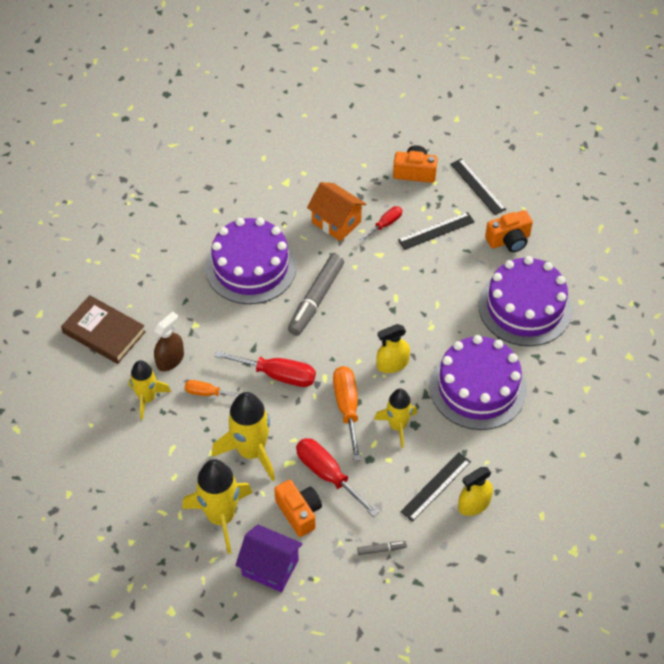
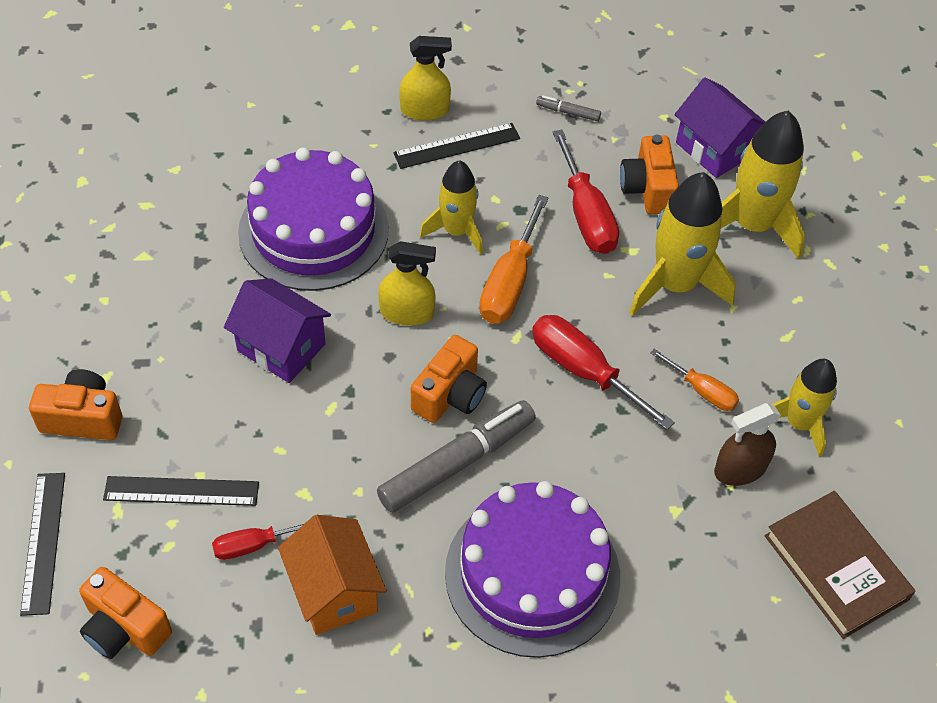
camera: 155 degrees left, 0 degrees up
(340, 330) = (450, 395): none -> orange camera
(443, 315) = (281, 347): none -> purple house
(525, 307) = (155, 305): purple cake -> none

